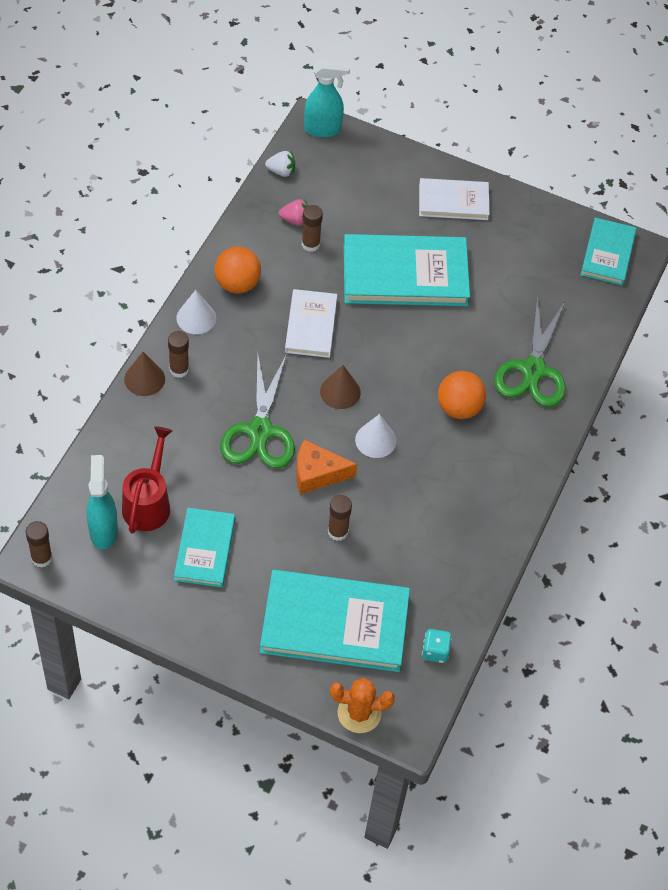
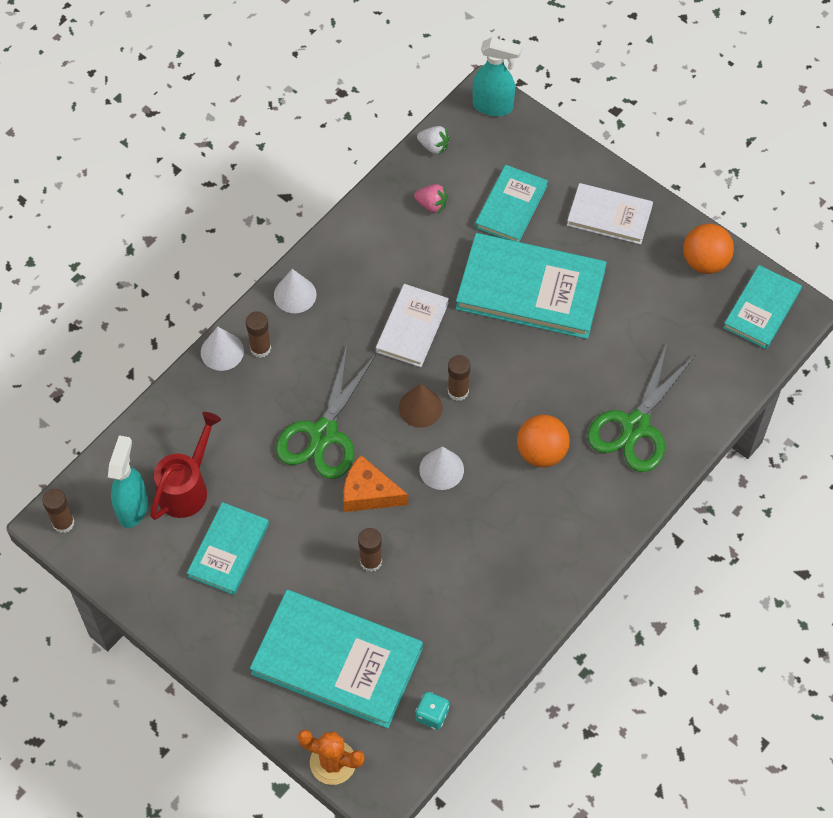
camera: 20 degrees right, 5 degrees up
(144, 379) = (222, 351): brown cone -> white cone
(237, 284) = (349, 265): orange ball -> orange ball (705, 261)
(310, 244) = (440, 235): brown glue stick -> brown glue stick (458, 391)
(365, 209) = (511, 206): none -> turquoise book

